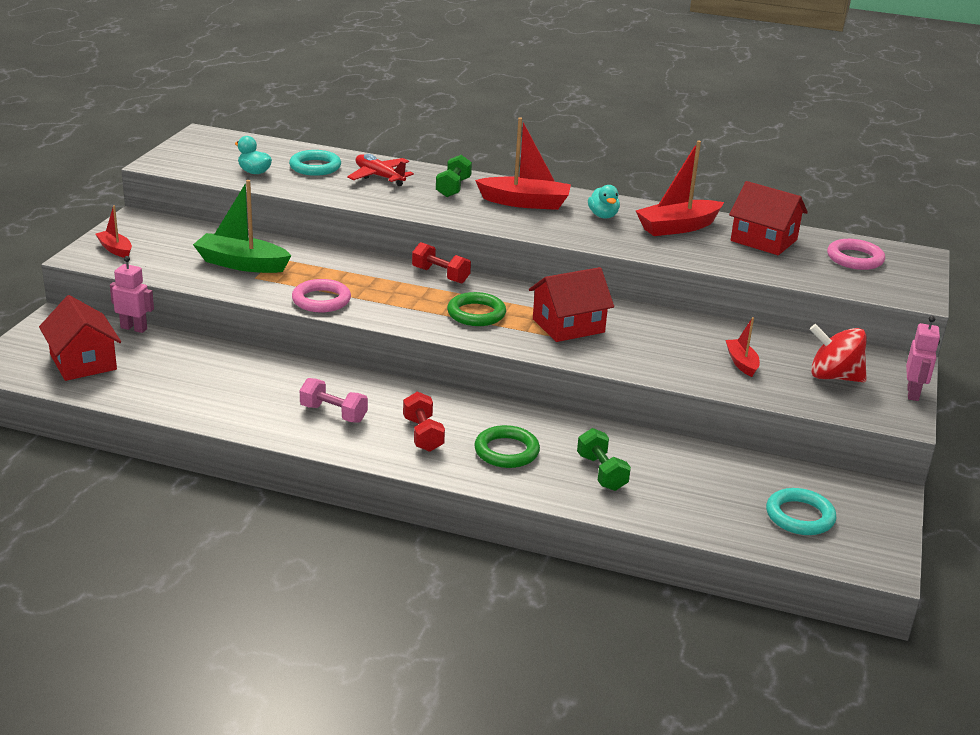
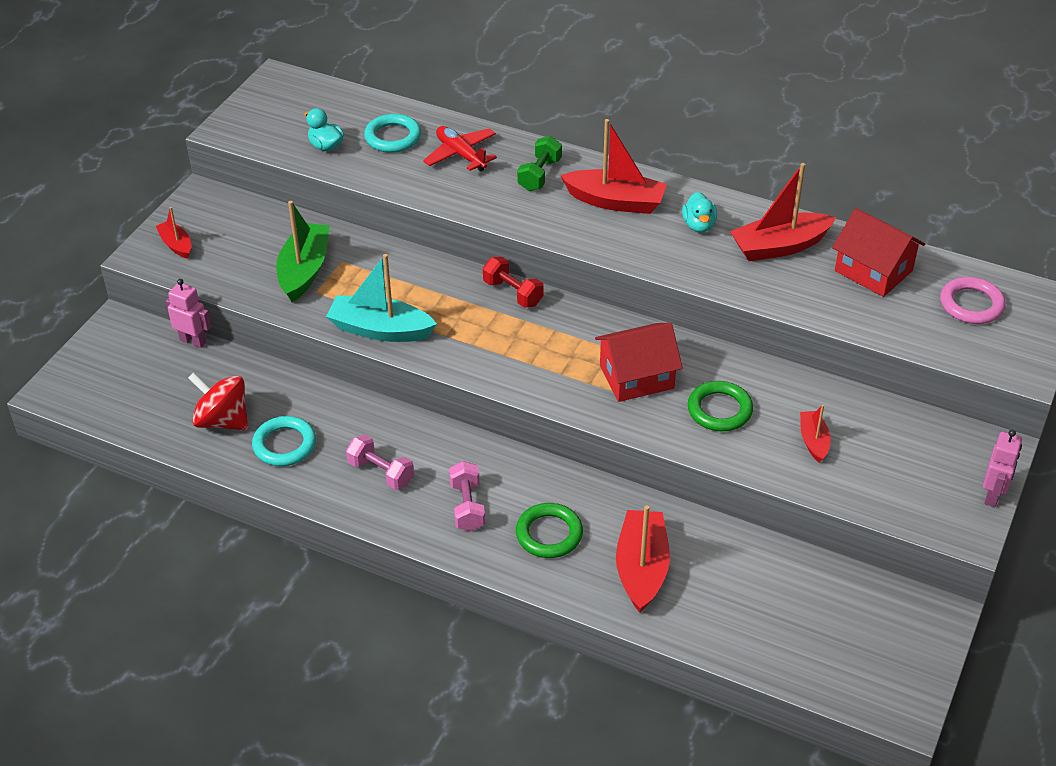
camera: 10 degrees right, 15 degrees up
(83, 362) = (139, 389): red house -> none
(241, 264) = (304, 270): green boat -> green boat turned 75 degrees clockwise
(321, 300) = (380, 330): pink ring -> turquoise boat
(423, 435) = (467, 506): red dumbbell -> pink dumbbell
(476, 314) = (541, 355): green ring -> green ring (719, 410)
(601, 472) = (641, 569): green dumbbell -> red boat
(800, 516) = (836, 640): turquoise ring -> turquoise ring (284, 445)
(833, 377) = (910, 466): red spinning top -> red spinning top (222, 420)

